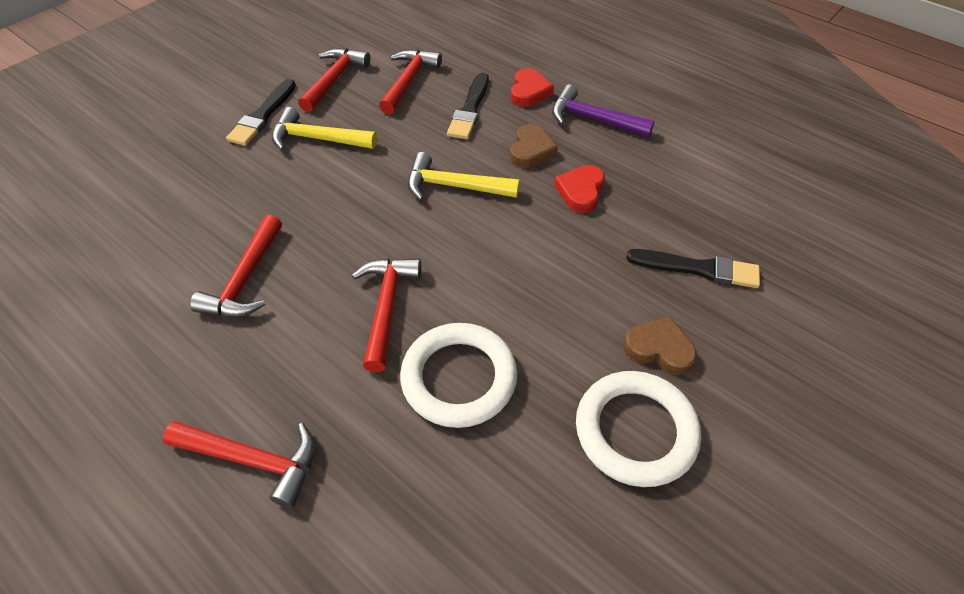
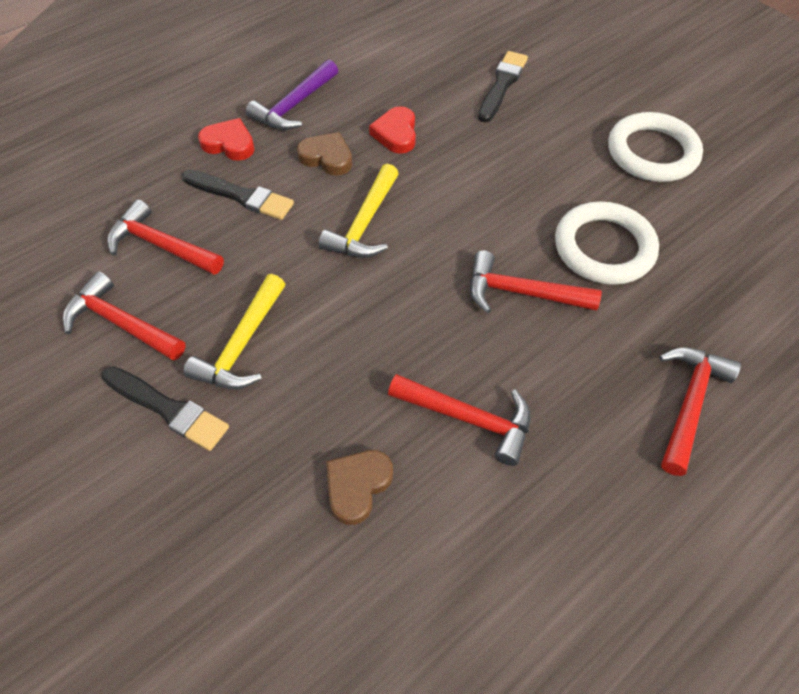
camera: 80 degrees left, 5 degrees up
(580, 191) = (396, 134): red heart -> red heart turned 60 degrees clockwise
(659, 349) = (580, 124): brown heart -> brown heart (357, 486)

